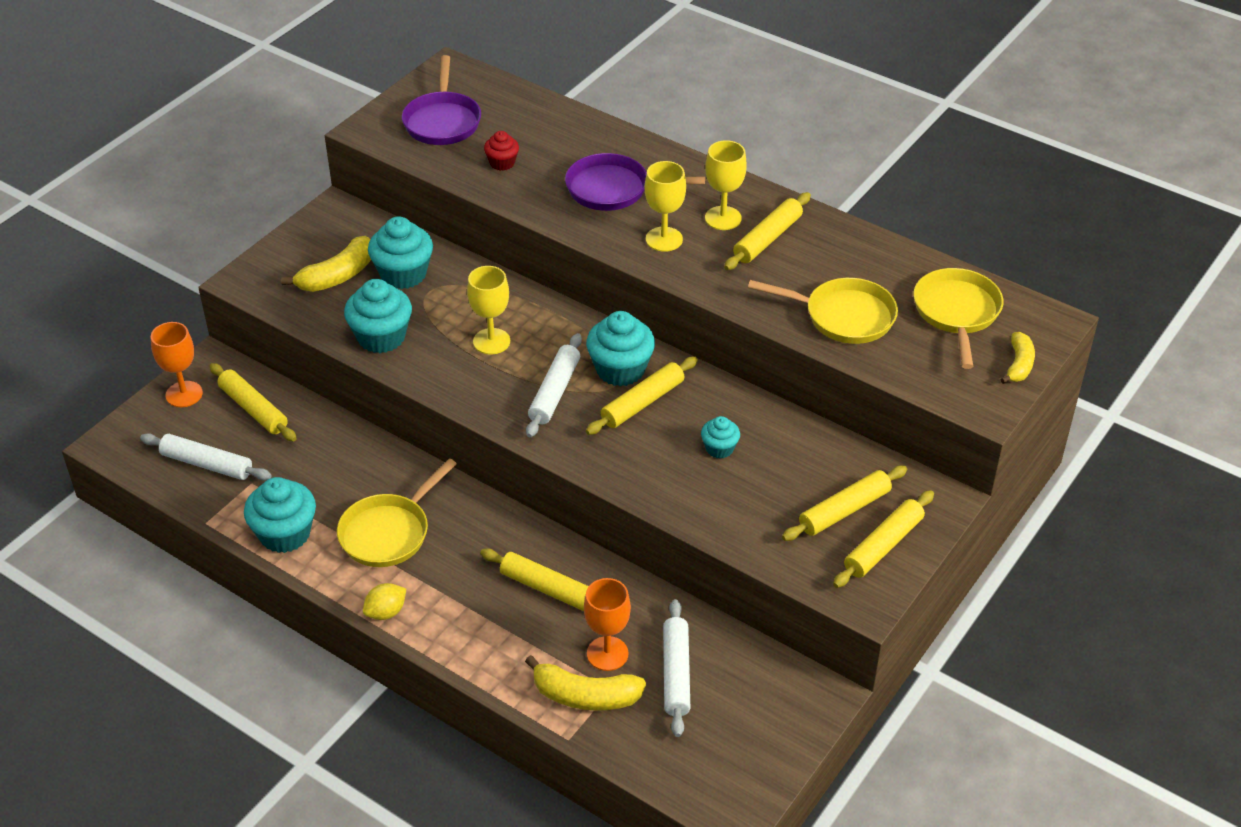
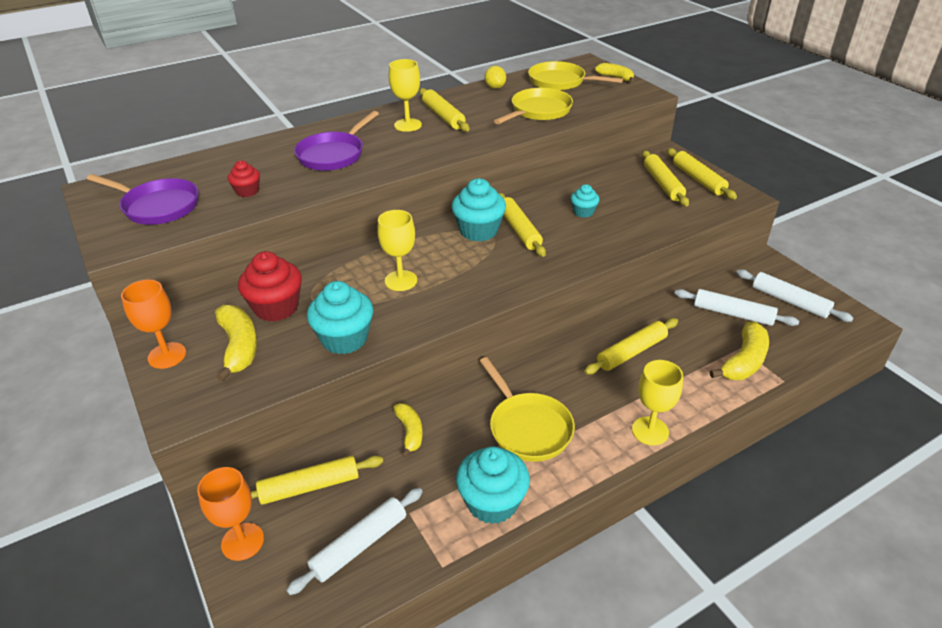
camera: 65 degrees left, 5 degrees down
(344, 449) = (410, 432): none -> yellow banana
(386, 612) = (620, 453): yellow lemon -> yellow lemon (495, 87)
(403, 274) = (276, 307): turquoise cupcake -> red cupcake
(555, 392) = (481, 264): white rolling pin -> white rolling pin (789, 301)
(607, 653) = (705, 340): orange goblet -> orange goblet (167, 355)
(664, 239) = (408, 149): yellow goblet -> yellow goblet (650, 431)

